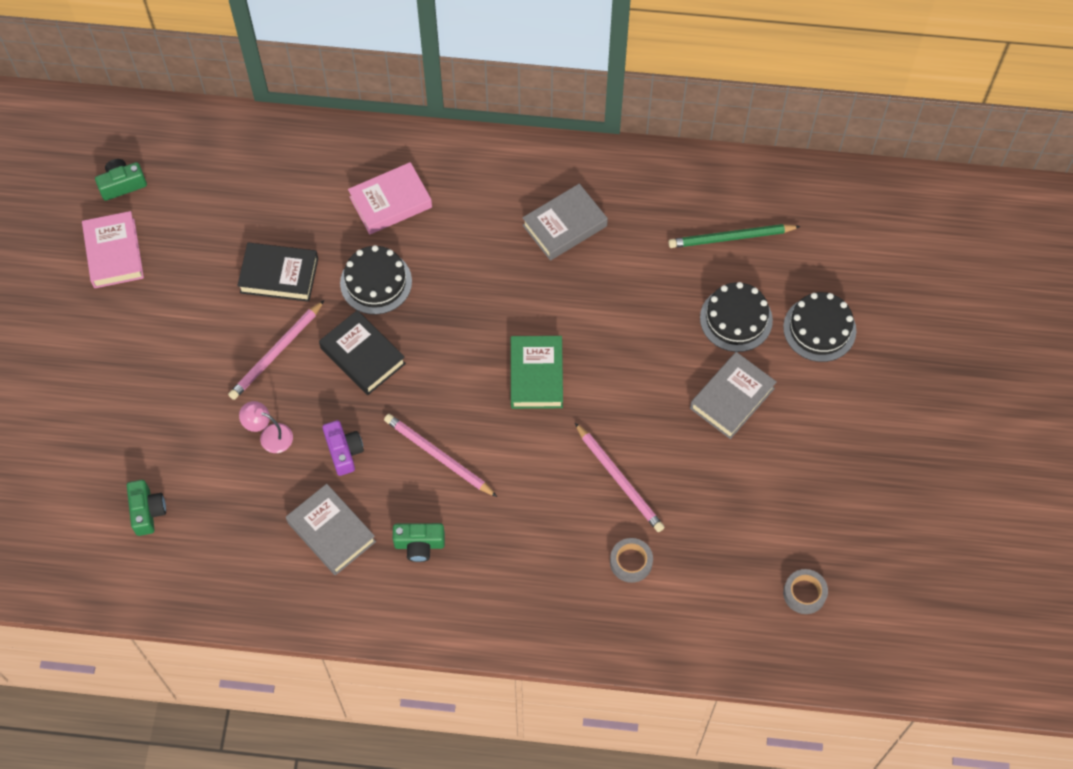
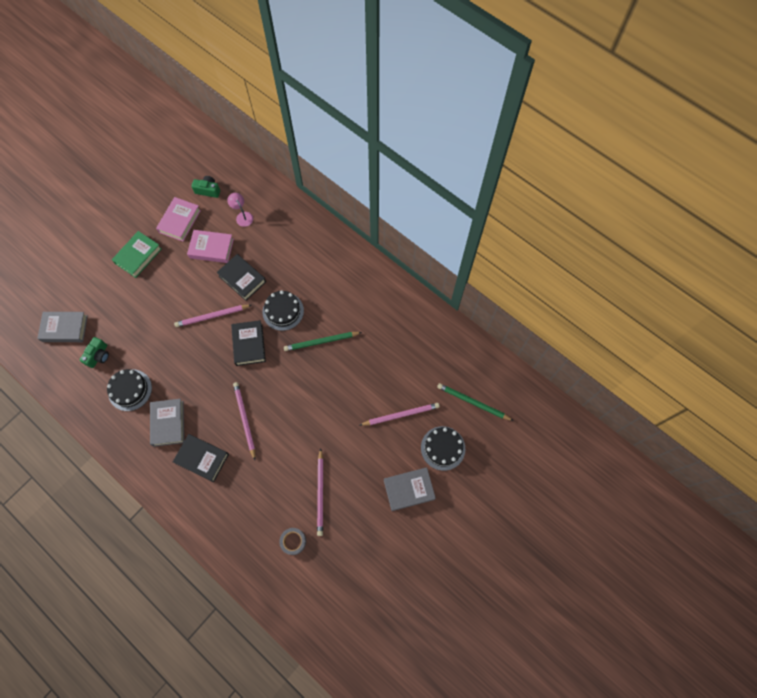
camera: 35 degrees right, 5 degrees up
(269, 435) = (178, 355): pink lamp -> pink lamp (242, 216)
(344, 451) = (204, 387): purple camera -> none
(390, 202) = (320, 275): pink book -> pink book (211, 248)
(419, 544) = (202, 458): green camera -> black book
(464, 288) = (321, 342): none -> green pencil
(536, 375) = (322, 410): green book -> green book (138, 256)
(564, 225) = (394, 341): grey book -> grey book (65, 328)
(648, 313) = (401, 415): none -> pink pencil
(804, 593) = (366, 623): grey tape -> none
(819, 329) = (482, 483): black cake -> black cake (130, 390)

